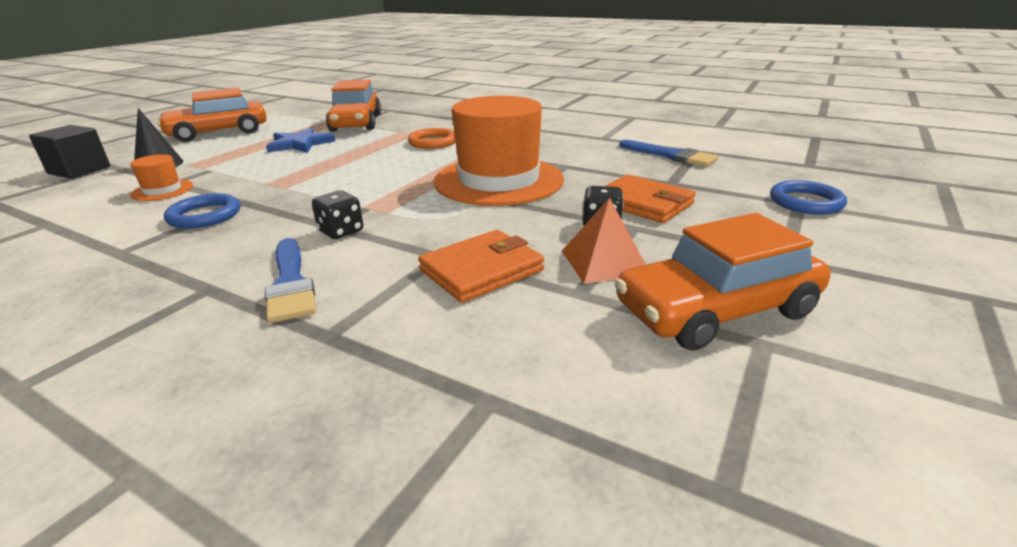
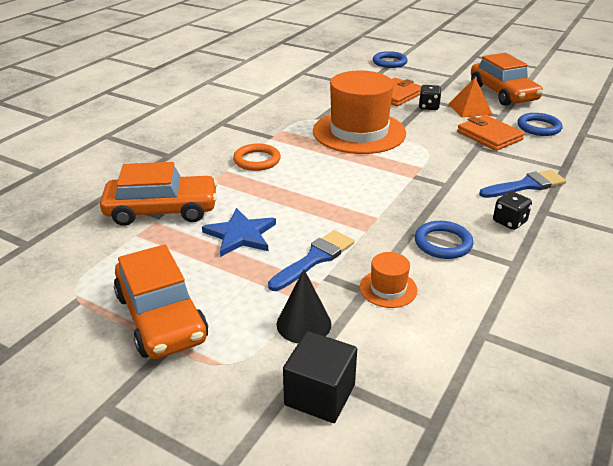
camera: 90 degrees left, 5 degrees up
(341, 231) = (456, 179): black dice -> black dice (509, 222)
(522, 333) = (538, 127): none -> blue ring
(671, 156) = (311, 80): blue brush -> blue brush (315, 259)

